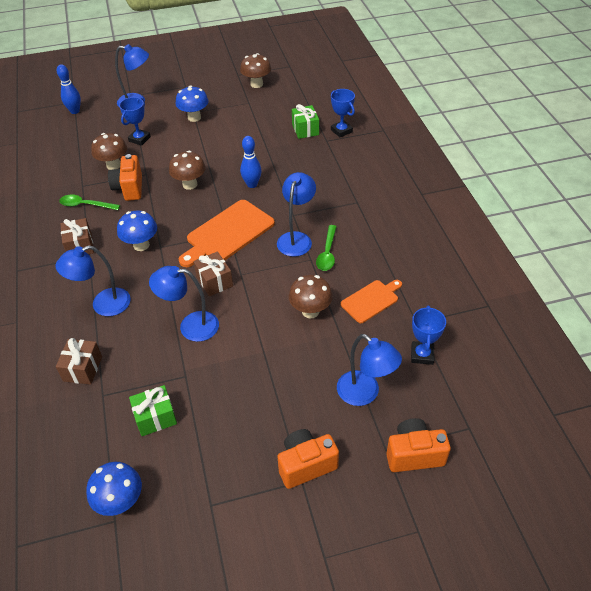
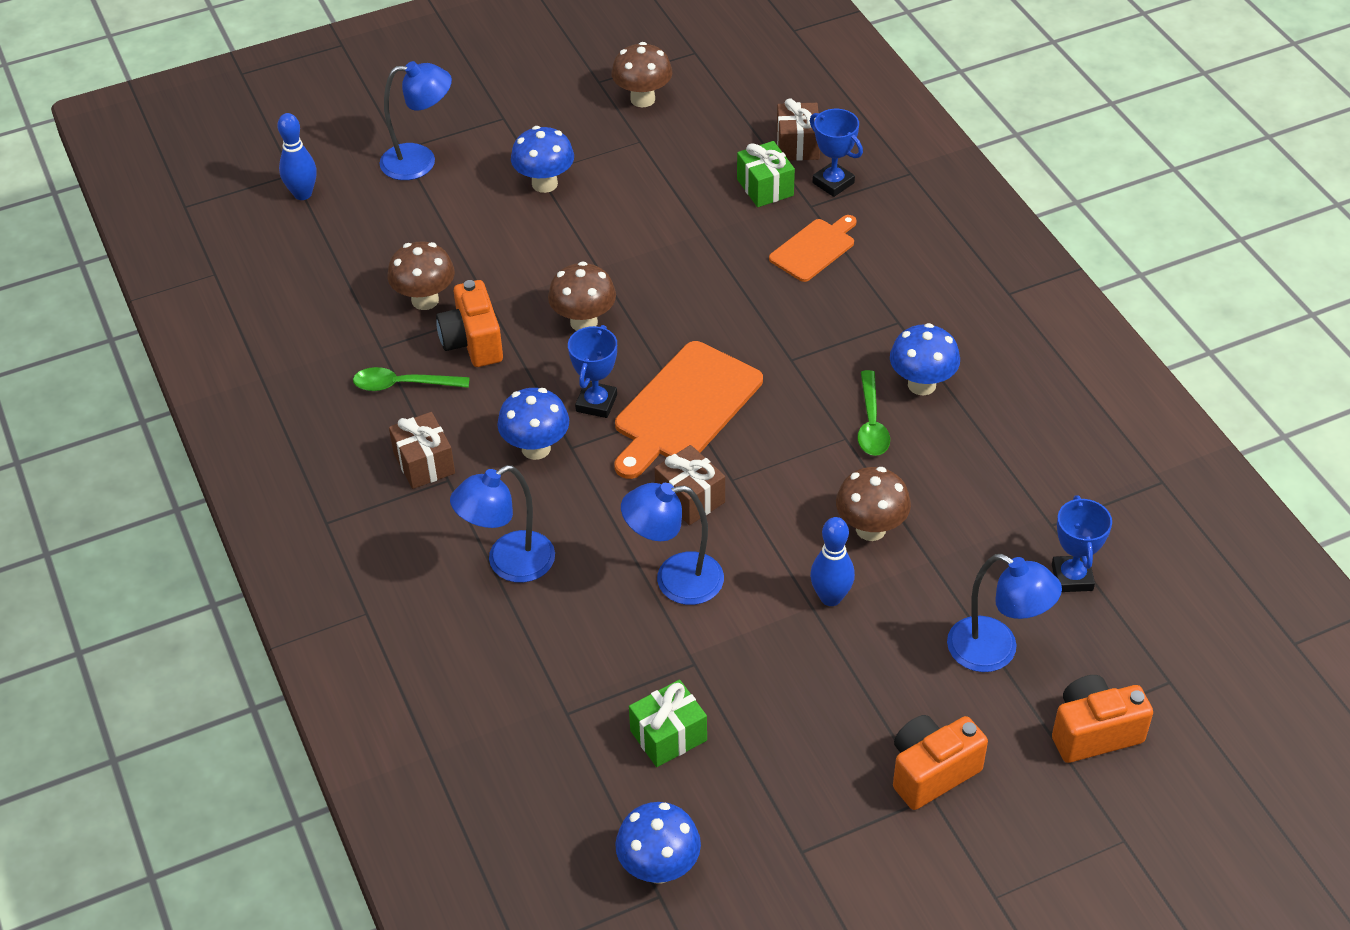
camera: 10 degrees left, 0 degrees up
(83, 369) = (516, 675): brown gift -> brown gift (798, 145)
(139, 139) = (454, 240): blue trophy -> blue trophy (596, 403)
(252, 184) = (699, 309): blue bowling pin -> blue bowling pin (830, 597)
(296, 238) = (810, 403): blue lamp -> none
(361, 236) = (921, 384): none -> blue mushroom
(371, 300) = (968, 497): orange cutting board -> orange cutting board (814, 249)

